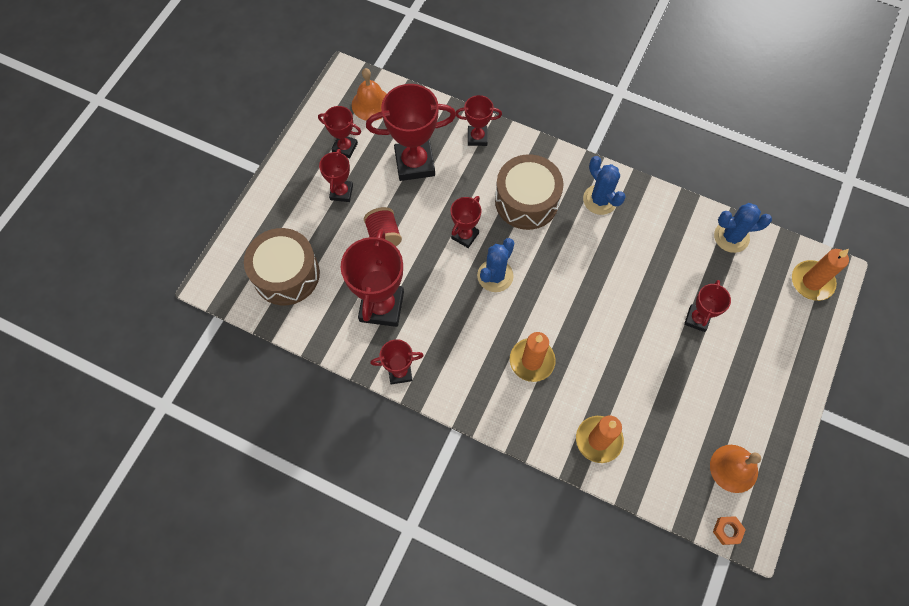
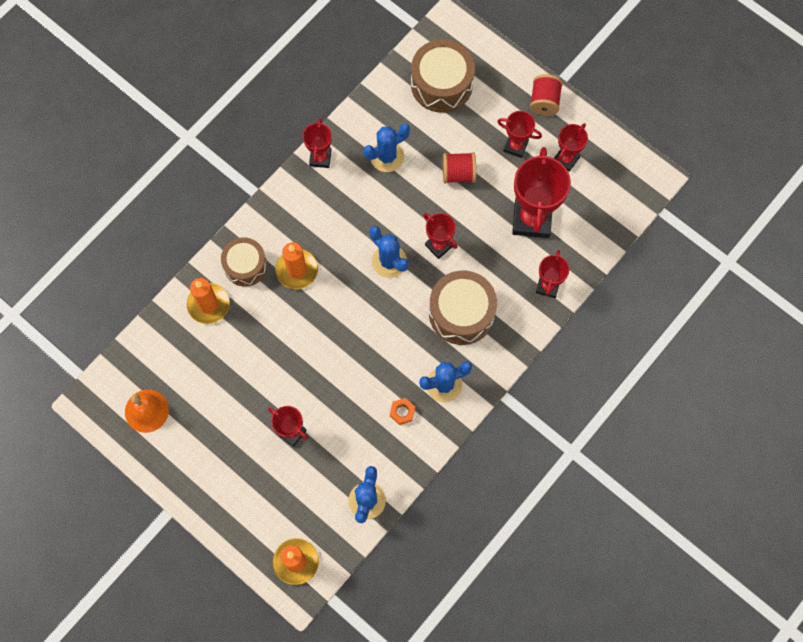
camera: 105 degrees right, 5 degrees up
(287, 178) = (544, 101): none -> red spool
(371, 104) = (613, 194): orange bell -> none
(381, 306) = (387, 156): red trophy -> blue cactus
(544, 414) = (245, 266): none -> brown drum
(727, 531) = (98, 384): orange nut -> orange nut (402, 412)

